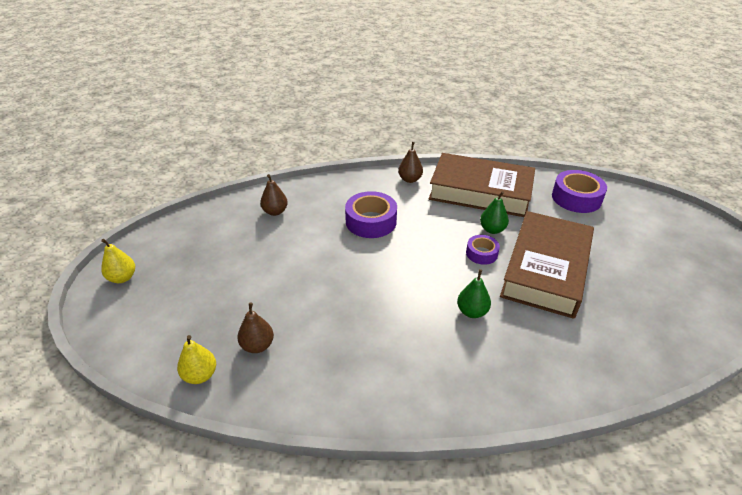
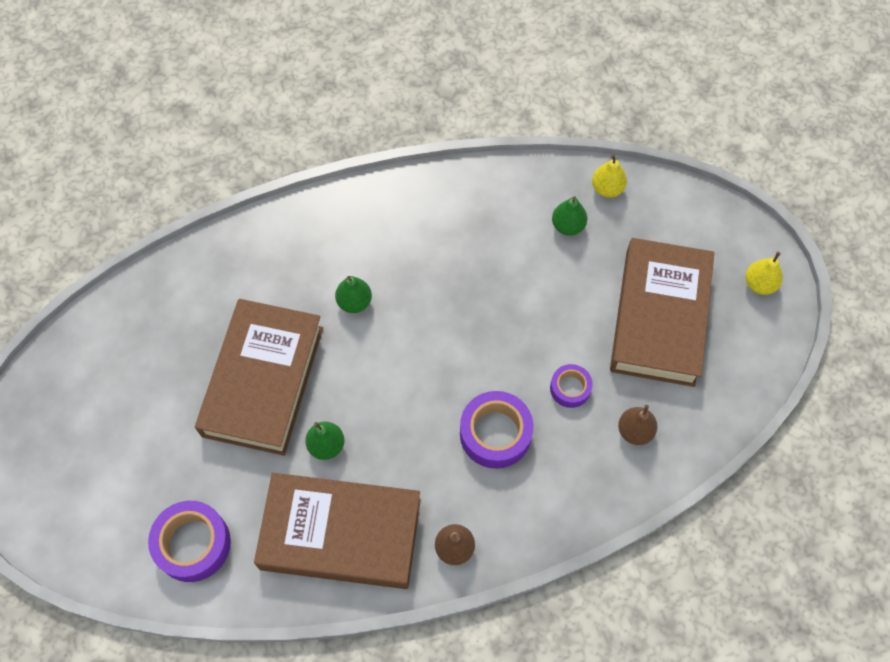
camera: 170 degrees right, 25 degrees up
(218, 268) = (659, 317): none -> brown book
(257, 345) = (568, 226): brown pear -> green pear
(481, 253) = (342, 396): purple tape -> purple tape (570, 388)

